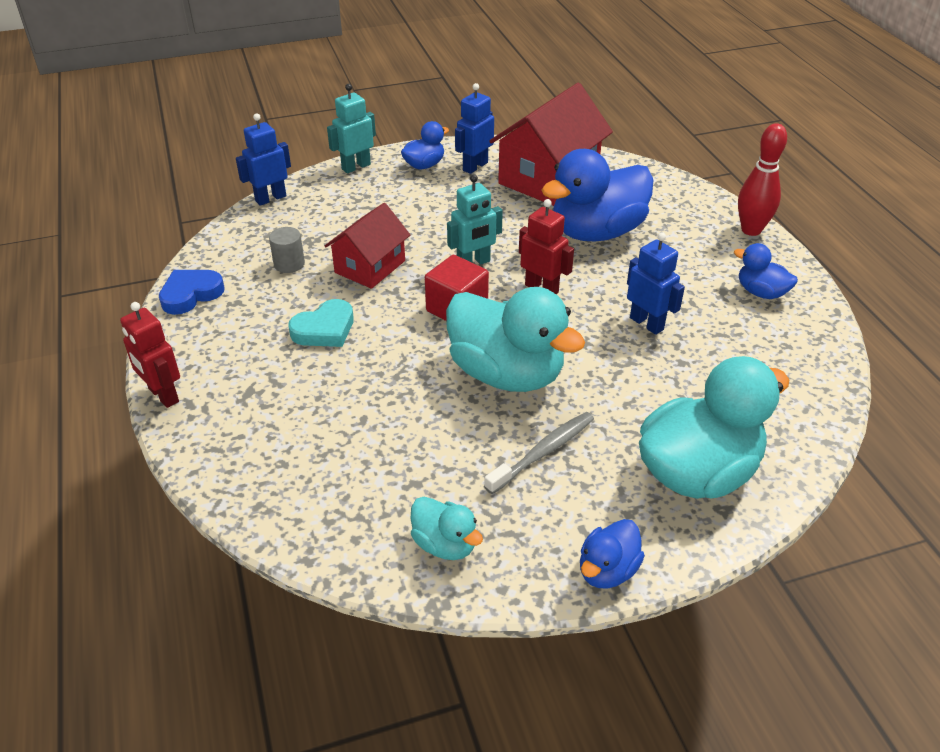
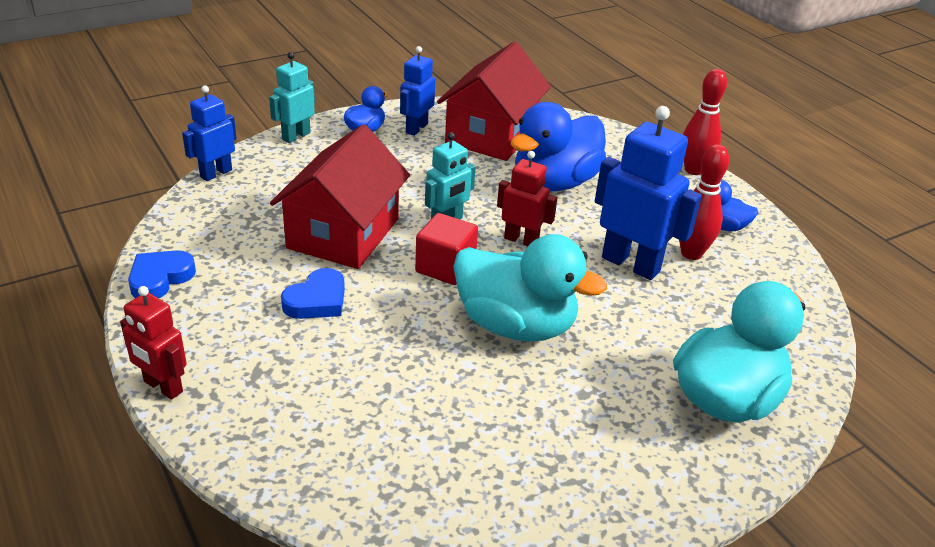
camera: 15 degrees left, 5 degrees down
(289, 264) = (257, 238): grey cylinder -> none
(324, 329) = (317, 300): turquoise heart -> blue heart
(370, 267) = (343, 233): red house -> red house, size x1.63
(445, 544) = (513, 502): turquoise duck -> none
(542, 452) = (577, 398): grey toothbrush -> none
(607, 570) = (677, 504): blue duck -> none
(647, 323) = (631, 264): blue robot -> blue robot, size x1.67
(715, 318) = (691, 253): none -> red bowling pin

